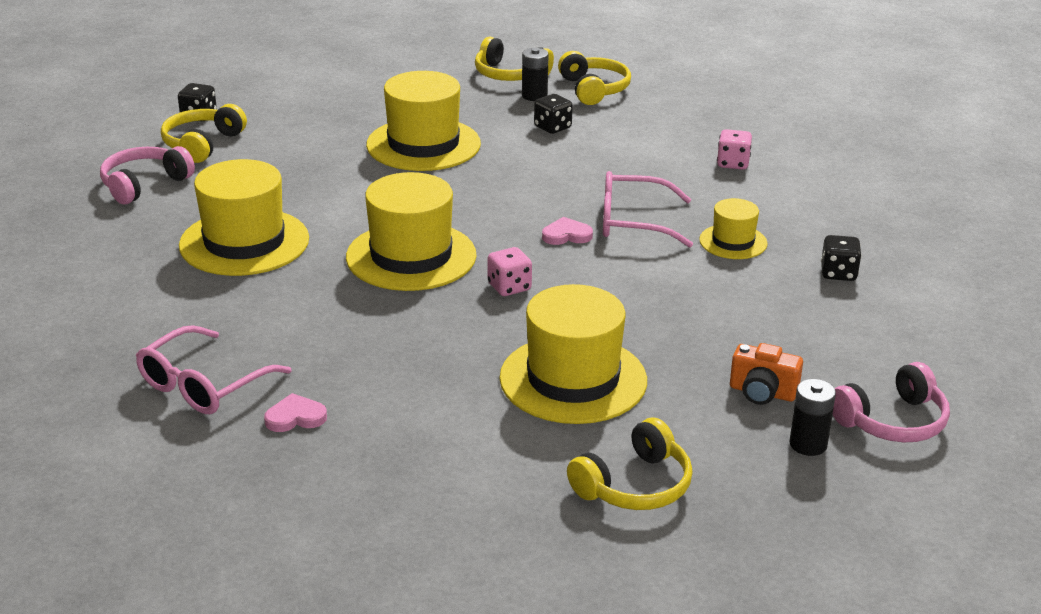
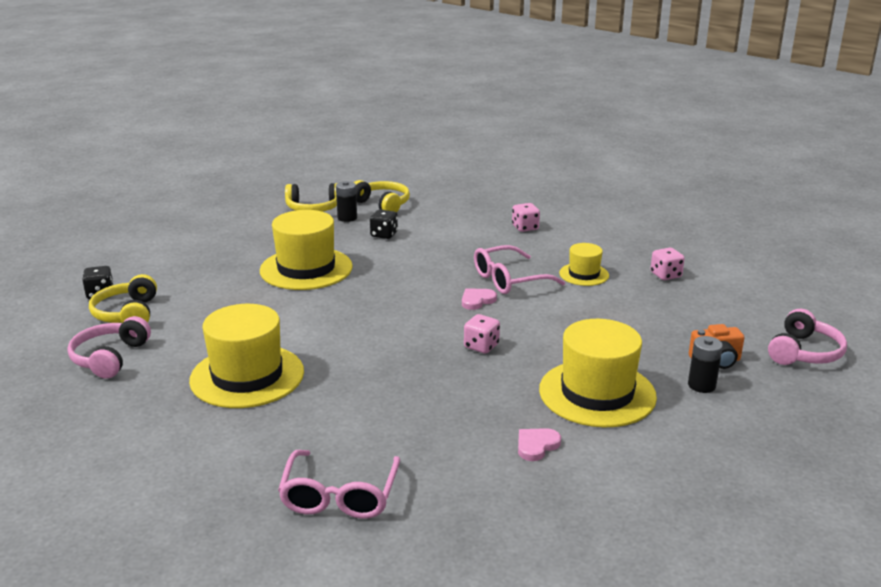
camera: 30 degrees left, 5 degrees down
(295, 417) = (441, 493): pink heart -> pink heart (536, 445)
(411, 256) = (388, 347): yellow hat -> none
(635, 485) = (720, 449): yellow headphones -> none
(808, 444) = (780, 383): black battery -> black battery (701, 385)
(838, 273) = (665, 275): black dice -> pink dice

